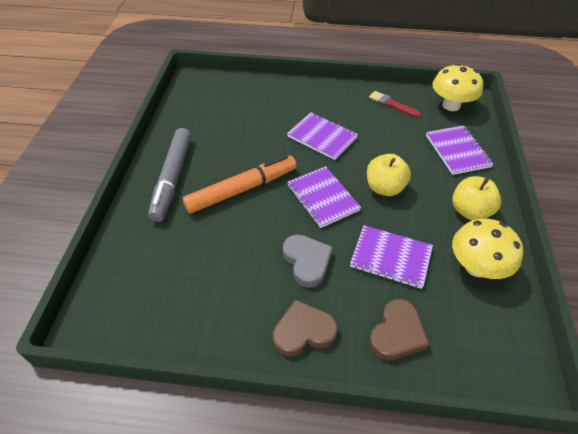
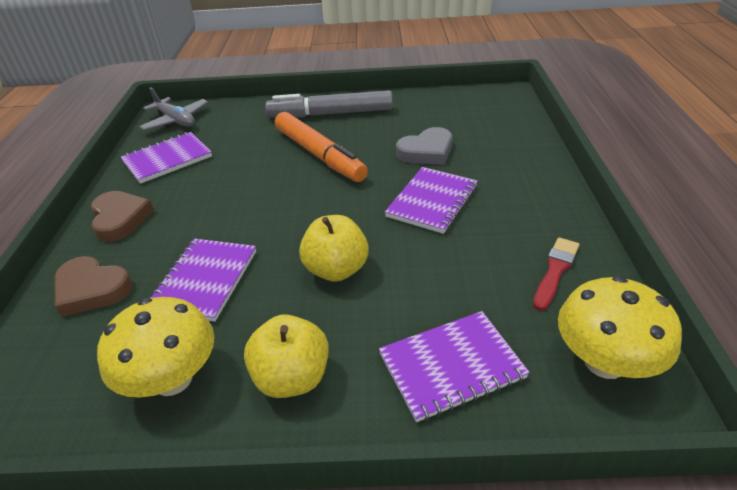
camera: 85 degrees right, 10 degrees down
(118, 309) = (176, 120): none -> grey plane
(307, 261) = (209, 212): grey heart -> grey heart (426, 151)
(322, 198) = (311, 213): purple notebook -> purple notebook (167, 159)

